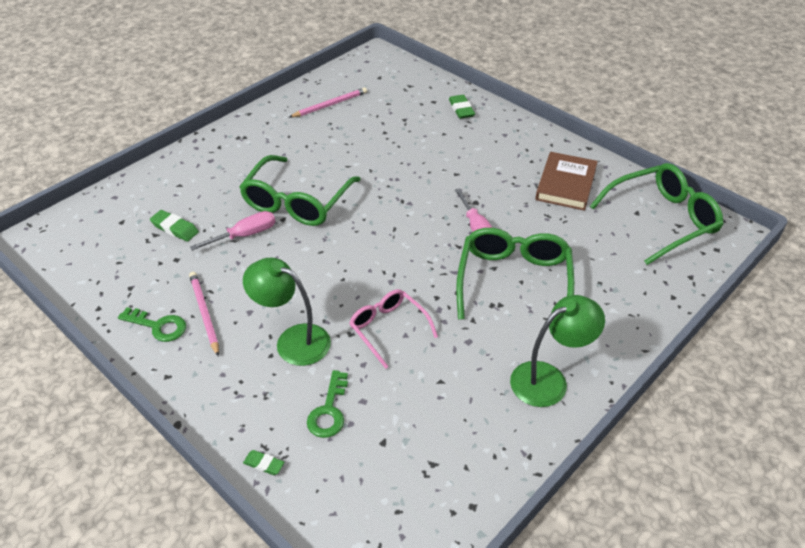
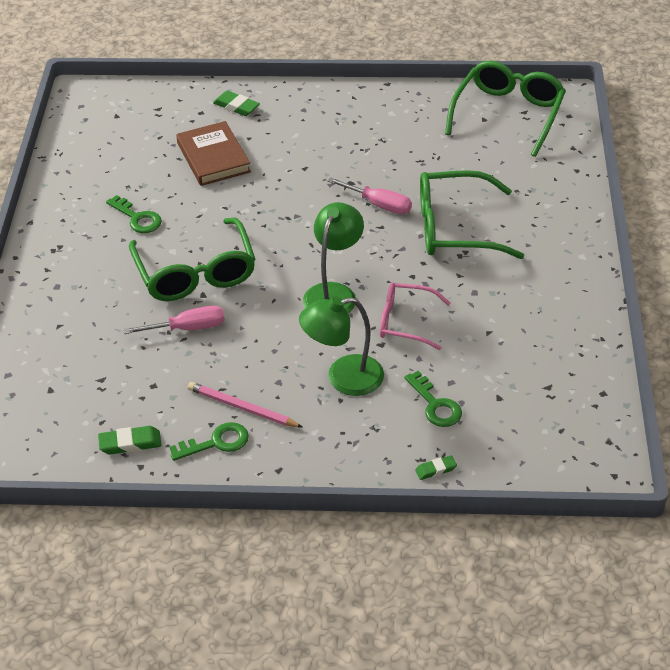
camera: 40 degrees left, 0 degrees up
(175, 228) = (113, 363): green eraser -> green eraser (130, 443)
(245, 235) = (188, 328): pink screwdriver -> pink screwdriver turned 60 degrees clockwise
(309, 146) = (137, 218): none -> green key
(330, 105) = (103, 169): pink pencil -> none
(514, 281) = (455, 228): green glasses -> green glasses turned 60 degrees counterclockwise
(549, 379) = (558, 281): green lamp -> green lamp (334, 293)
(566, 184) = (405, 126): brown book -> brown book (213, 157)

